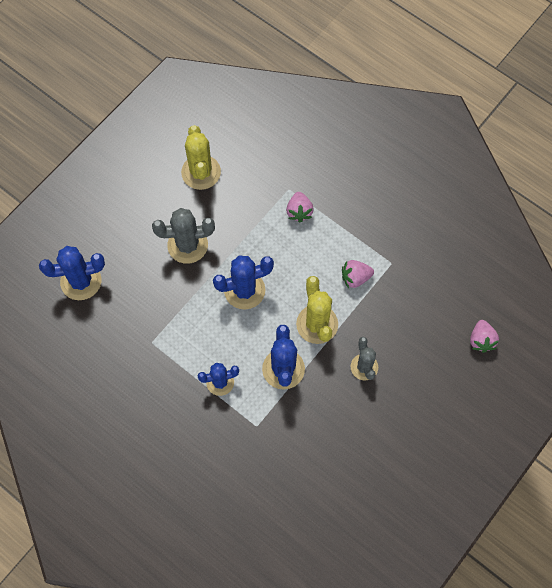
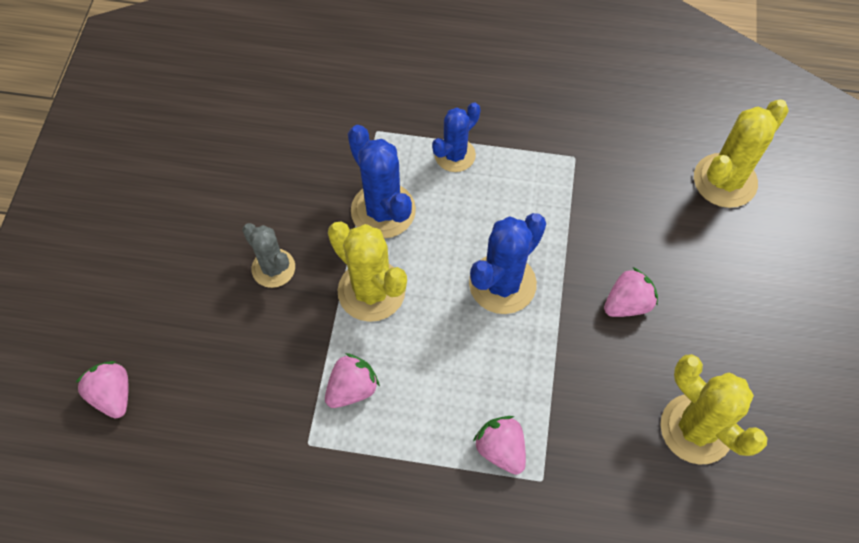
camera: 150 degrees right, 5 degrees down
(81, 281) = (725, 181): blue cactus -> yellow cactus
(187, 245) = (627, 304): grey cactus -> pink strawberry

